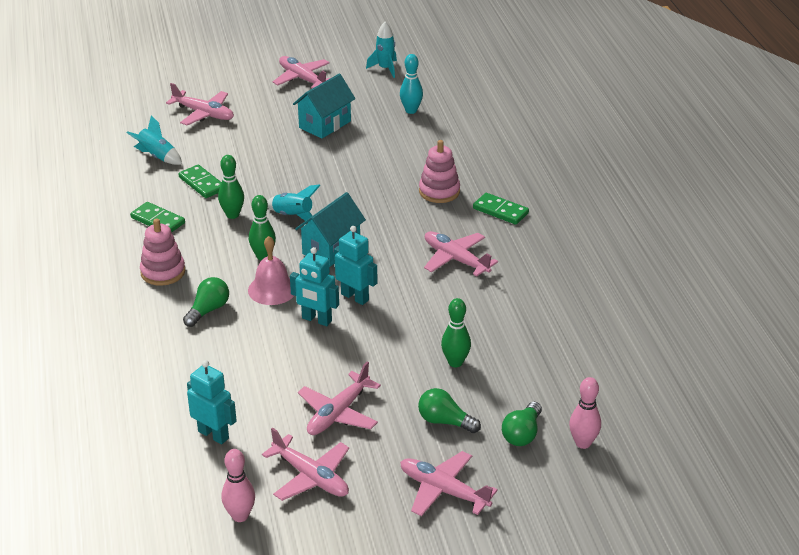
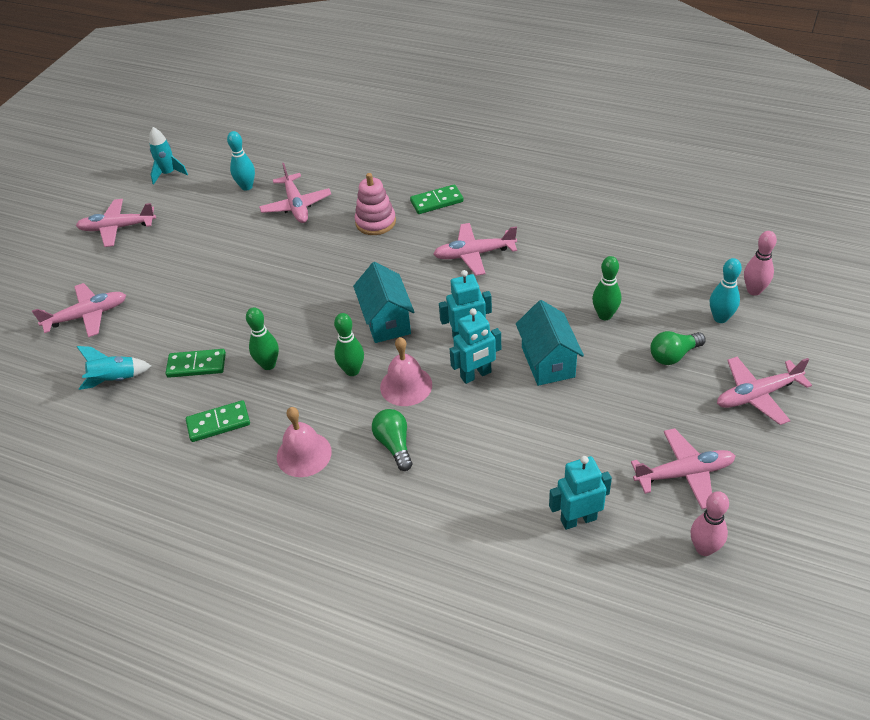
camera: 50 degrees left, 10 degrees up
(163, 272) = (304, 454): pink stacking toy -> pink bell
(293, 216) = (314, 325): turquoise rocket -> none
(325, 124) = (203, 245): turquoise house -> turquoise house (548, 362)
(338, 413) = (614, 417): pink plane -> pink plane (296, 205)
(522, 434) = (720, 318): green light bulb -> turquoise bowling pin

